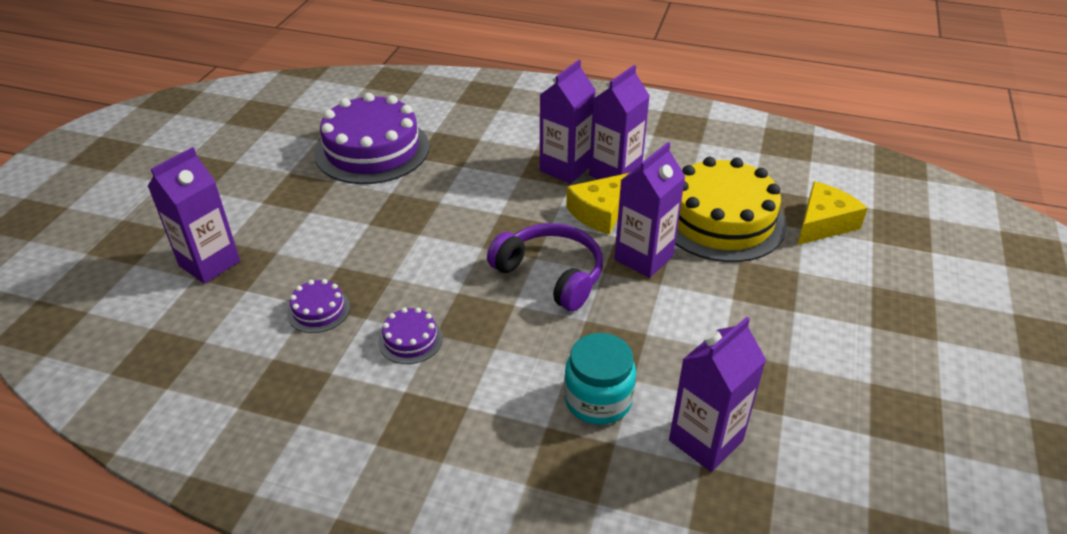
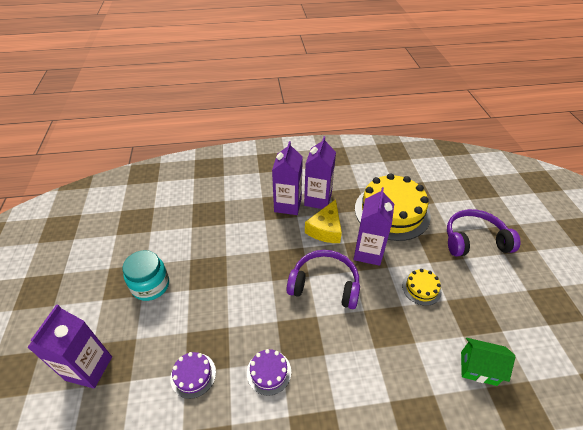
camera: 25 degrees left, 5 degrees up
(372, 150) = (159, 230): purple cake -> none
(598, 400) = (406, 366): turquoise jar -> turquoise jar (151, 285)
(693, 324) = (421, 288): none -> yellow cake
(705, 441) = (478, 368): purple carton -> green house
(823, 223) = (441, 196): yellow cheese -> none
(832, 294) = (474, 240): none -> purple headphones

